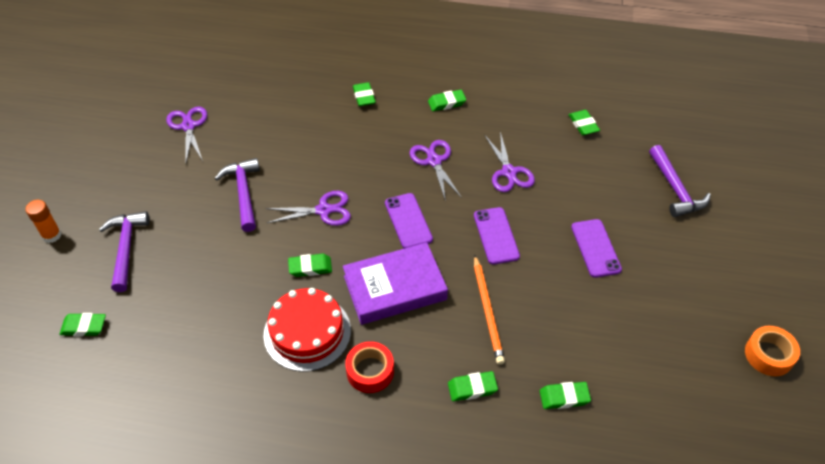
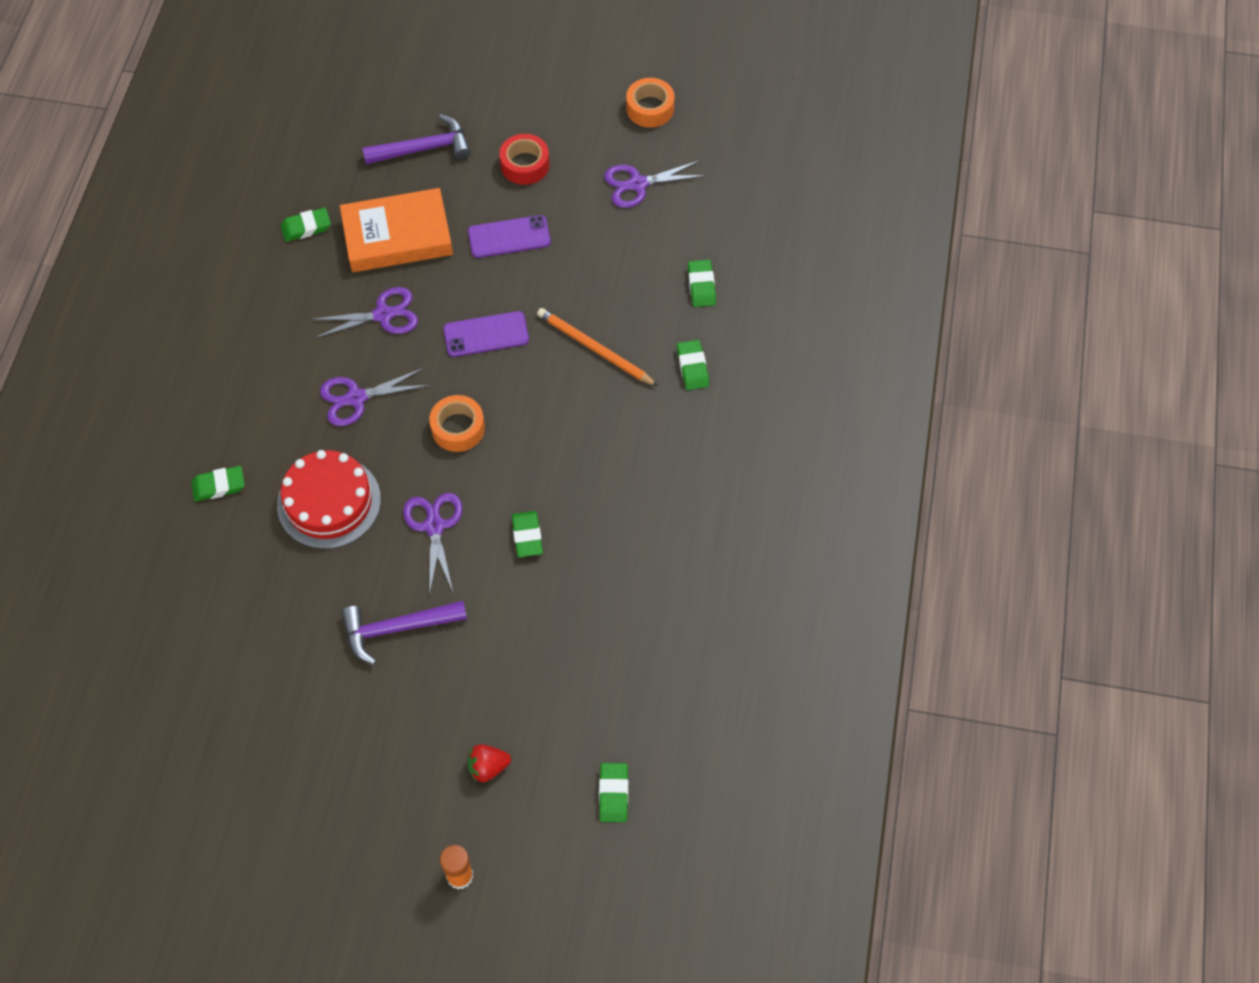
camera: 90 degrees left, 10 degrees up
(126, 248) = (488, 767): purple hammer -> red strawberry
(188, 126) = (254, 724): purple scissors -> purple scissors (638, 184)
(307, 332) = (622, 533): red cake -> red cake (329, 502)
(370, 371) = (673, 465): red tape -> red tape (525, 165)
(395, 288) = (560, 442): purple book -> none
(408, 221) = (458, 428): purple phone -> orange tape
(446, 103) = (245, 381): green eraser -> none
(487, 311) = (594, 348): orange pencil -> orange pencil turned 135 degrees counterclockwise
(584, 177) = (397, 236): none -> orange book

